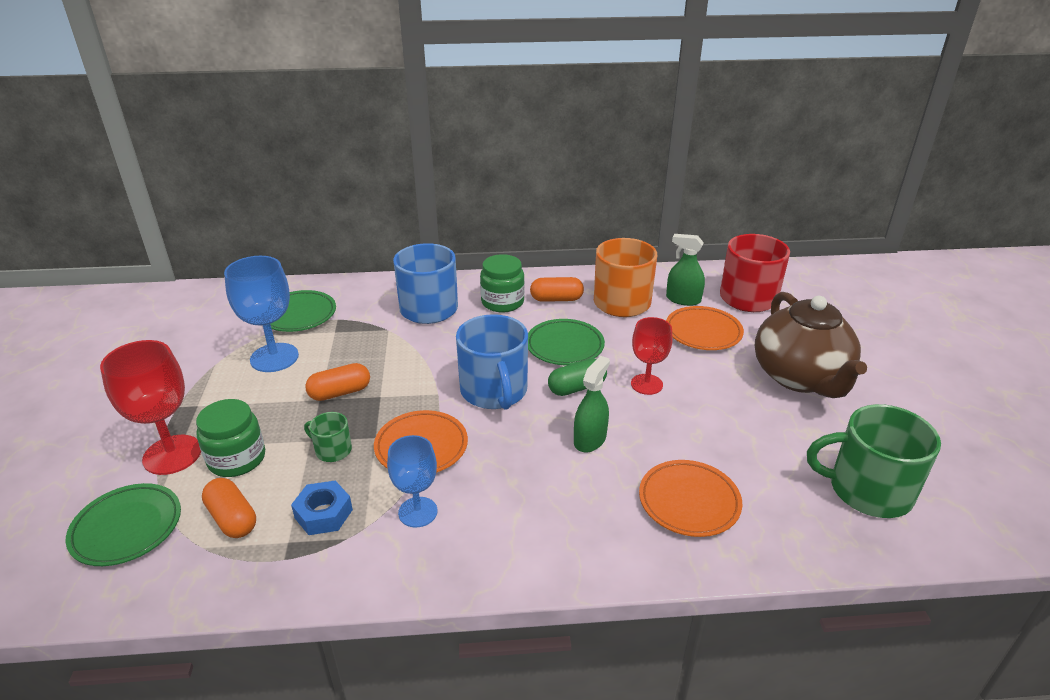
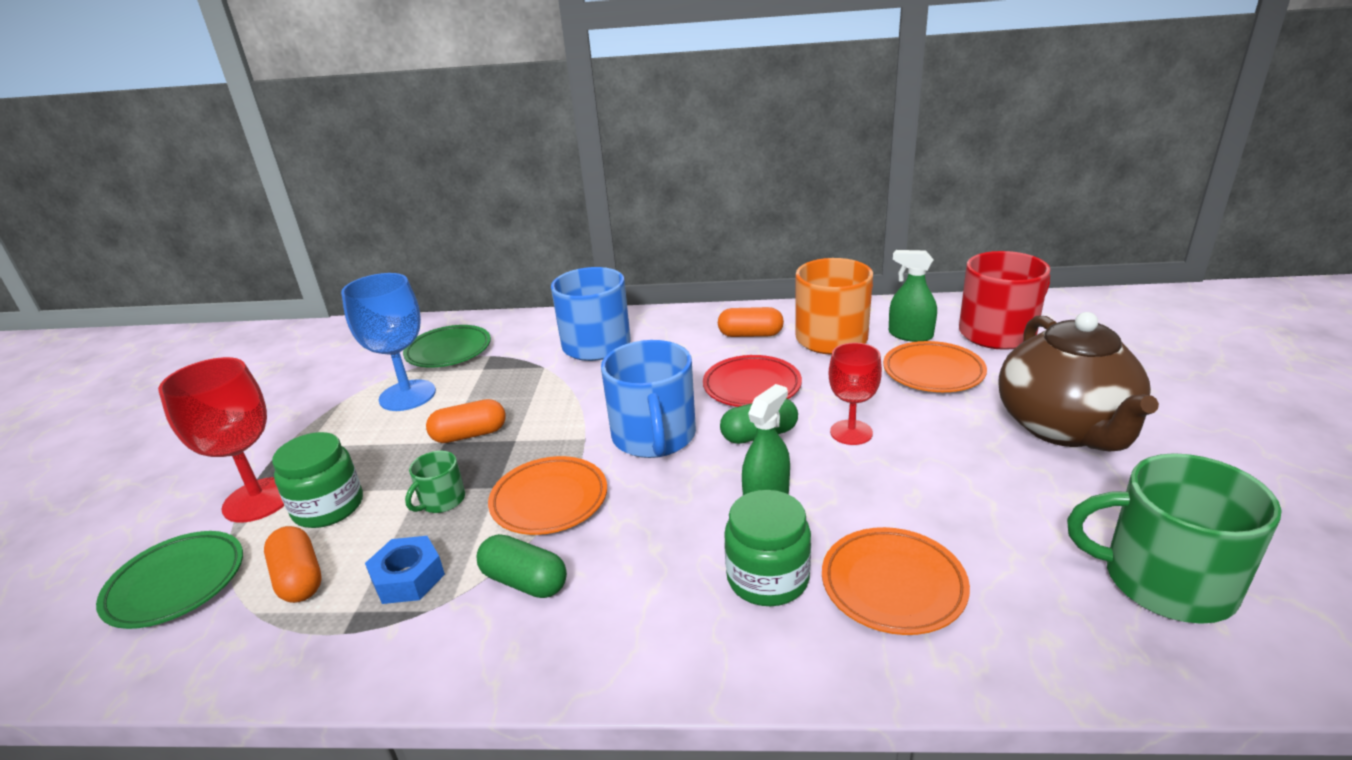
camera: 10 degrees right, 5 degrees down
(332, 450) = (441, 501): green mug -> green mug turned 90 degrees counterclockwise
(418, 512) = (524, 581): blue goblet -> green capsule
(502, 302) = (685, 338): green jar -> green jar (768, 578)
(564, 346) = (752, 386): green plate -> red plate

